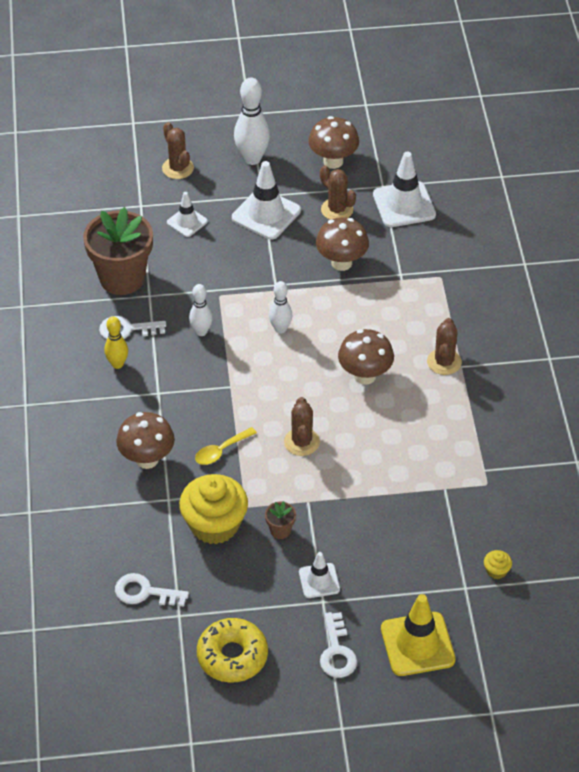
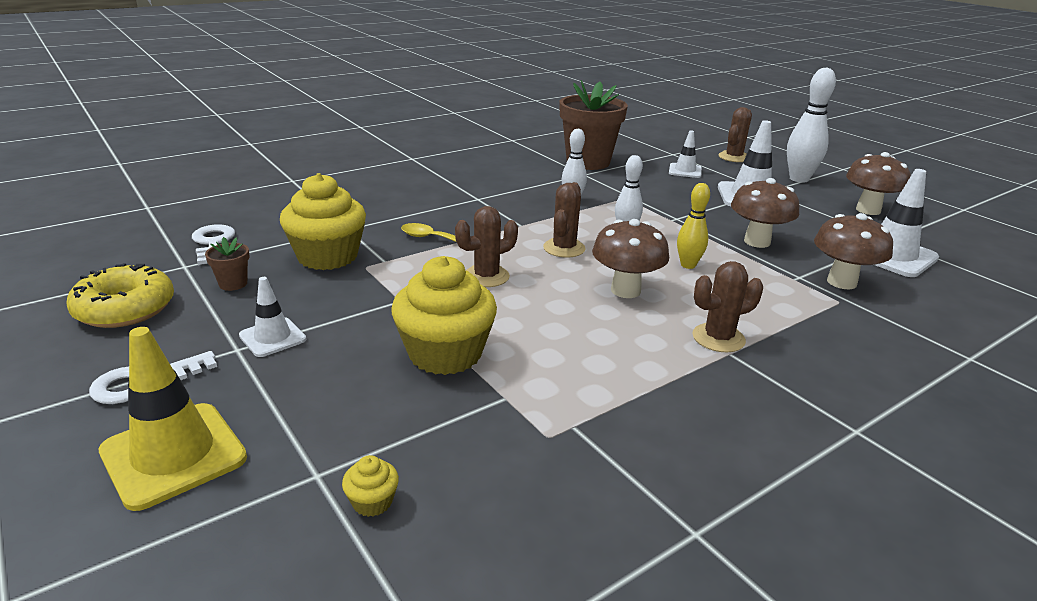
camera: 60 degrees right, 20 degrees down
(117, 364) = (492, 178): yellow bowling pin -> yellow bowling pin (688, 265)
(127, 329) = (535, 174): white key -> none
(147, 459) = (391, 210): brown mushroom -> brown mushroom (841, 282)
(280, 530) = (342, 294): brown flower pot -> brown flower pot (233, 284)
(337, 210) = (816, 224): brown cactus -> brown cactus (564, 248)
(386, 499) = (445, 353): none -> yellow cupcake

